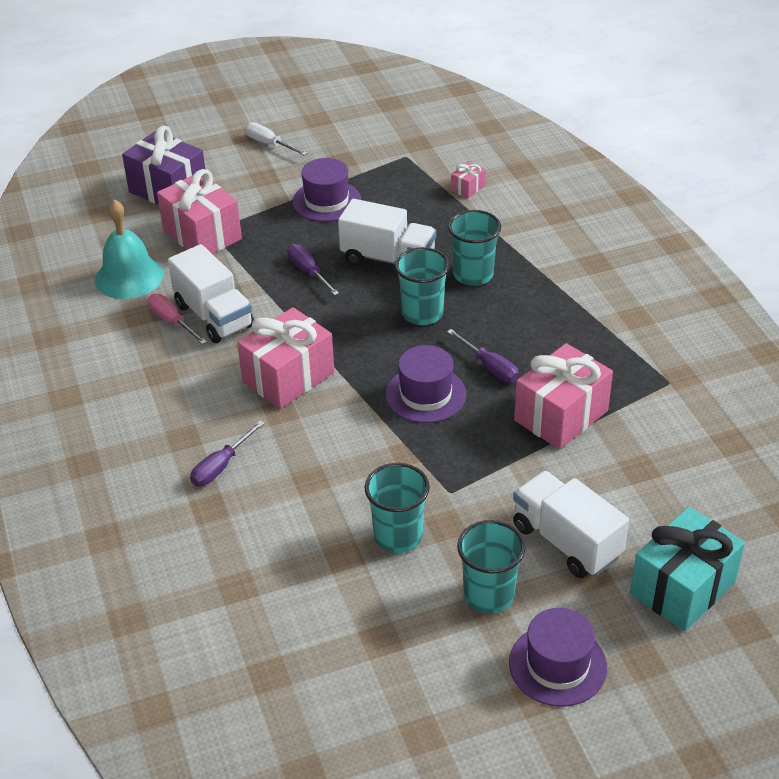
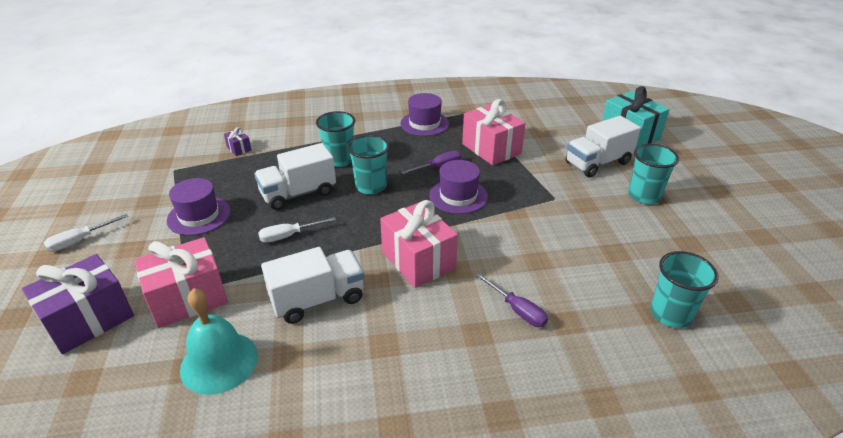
camera: 80 degrees left, 5 degrees down
(172, 321) = (311, 330): pink screwdriver -> none
(308, 272) = (289, 236): purple screwdriver -> white screwdriver
(388, 259) = (298, 194): white truck -> white truck turned 150 degrees counterclockwise
(398, 536) = (595, 225): turquoise cup -> turquoise cup (670, 314)
(468, 188) = (239, 149): pink gift -> purple gift
(557, 665) = (693, 180): purple hat -> purple hat (424, 123)

